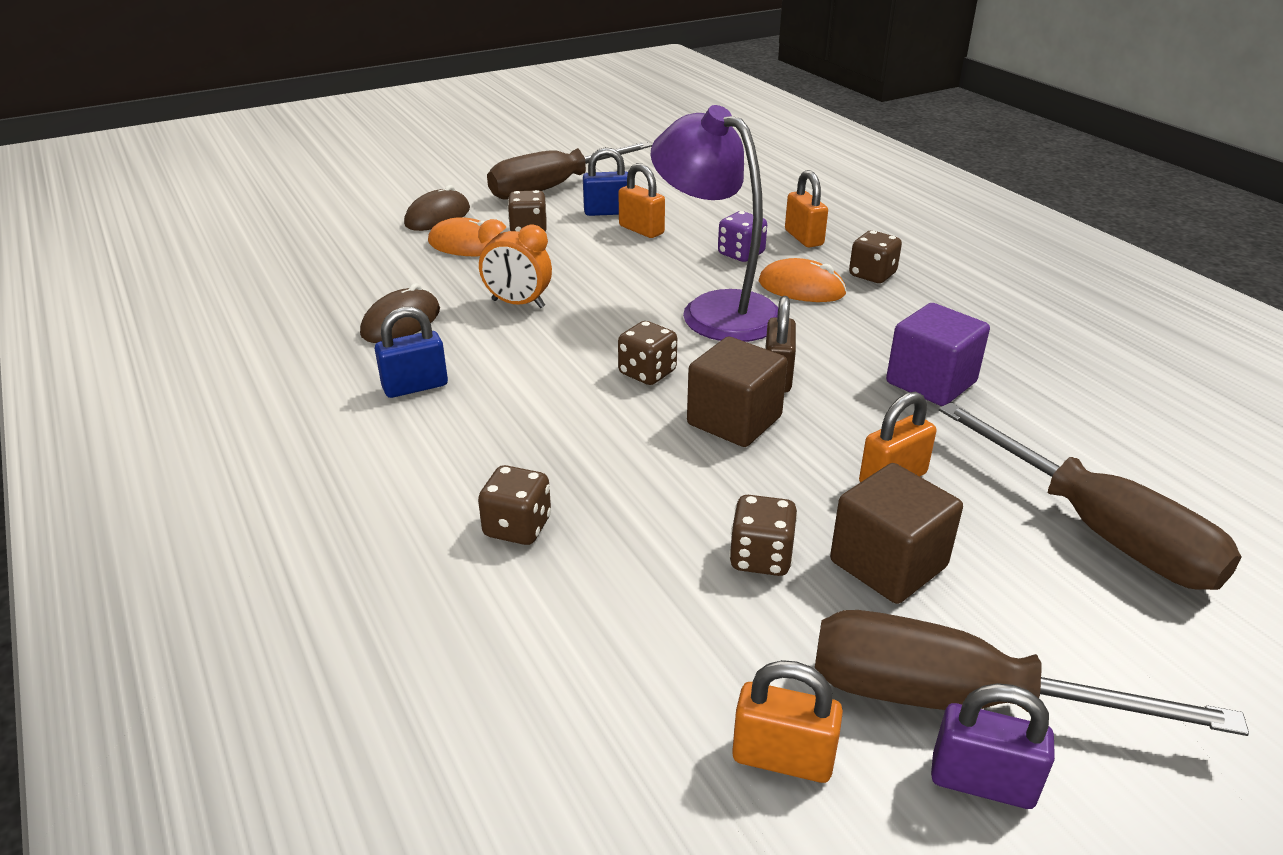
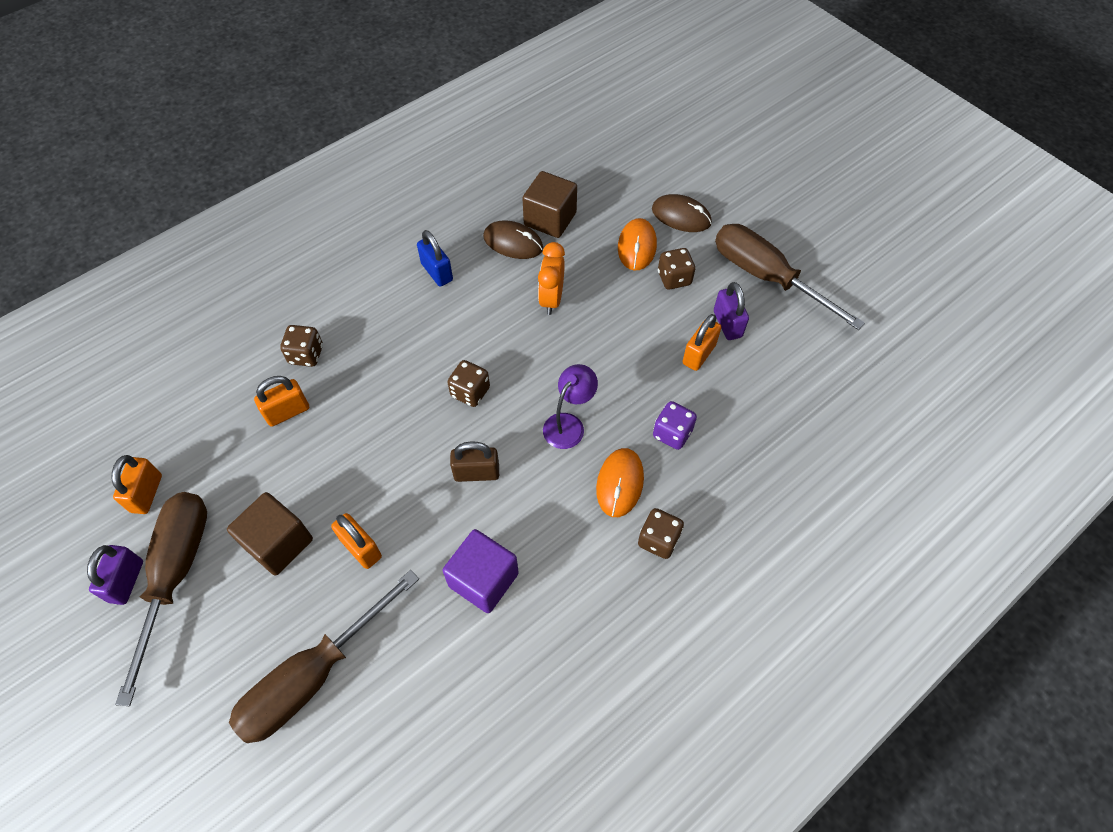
camera: 80 degrees right, 25 degrees up
(607, 212) = (727, 324): blue padlock -> purple padlock
(715, 310) = (569, 424): purple lamp -> purple lamp, size x0.53
(734, 421) = (418, 450): brown cube -> brown cube (550, 219)
(761, 558) = (283, 475): brown dice -> none
(804, 238) = (721, 481): orange padlock -> orange padlock (287, 412)

